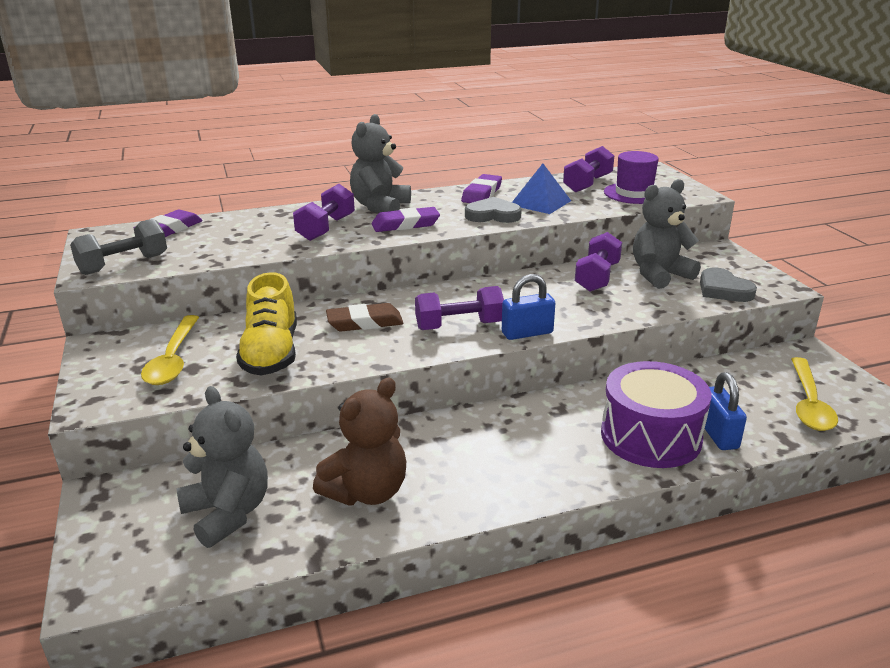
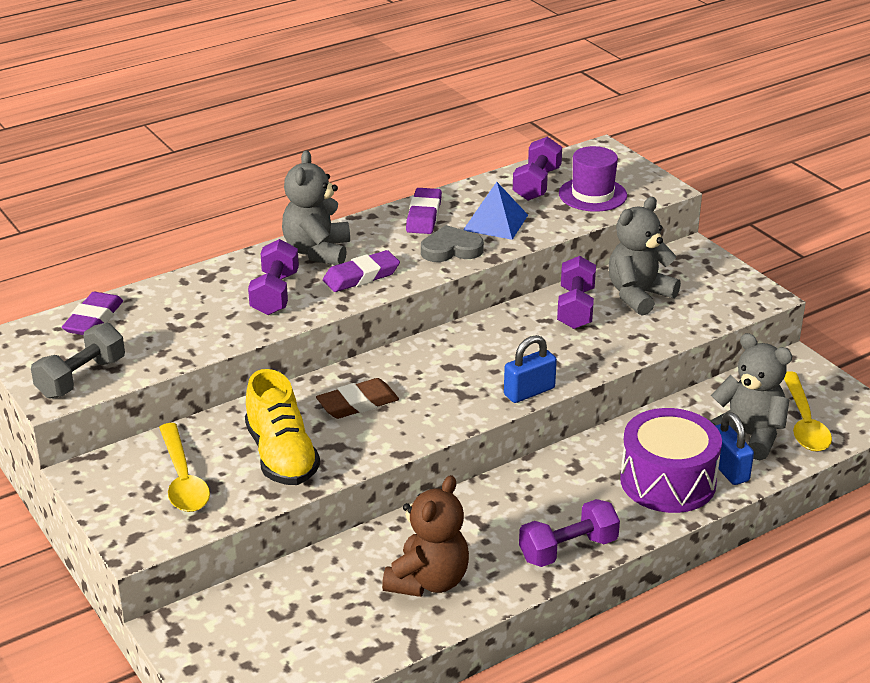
camera: 15 degrees left, 5 degrees up
(228, 513) = (310, 624): grey teddy bear -> grey teddy bear (748, 435)
(459, 326) = (457, 393): purple dumbbell -> purple dumbbell (568, 549)
(723, 290) = (707, 307): grey heart -> none

